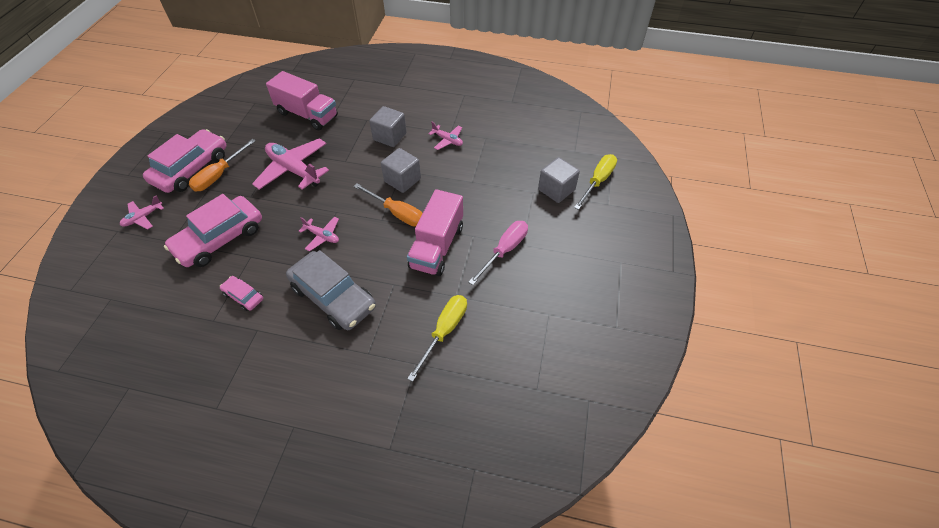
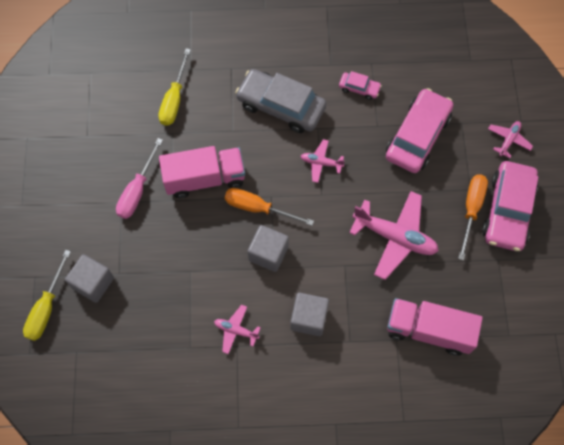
camera: 165 degrees right, 15 degrees up
(437, 247) = (205, 178): pink truck -> pink truck turned 75 degrees clockwise

